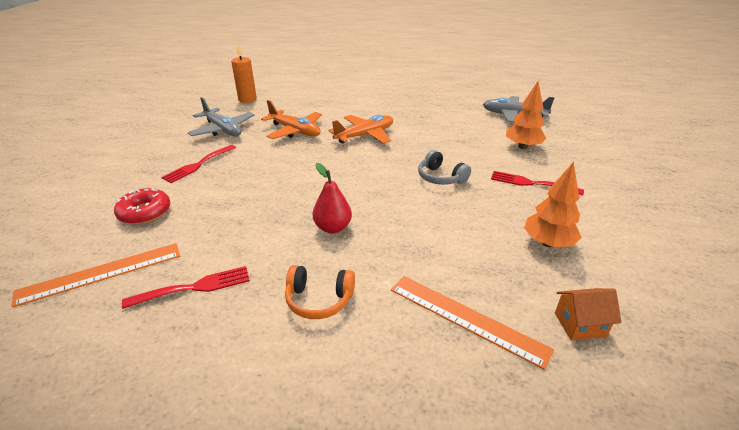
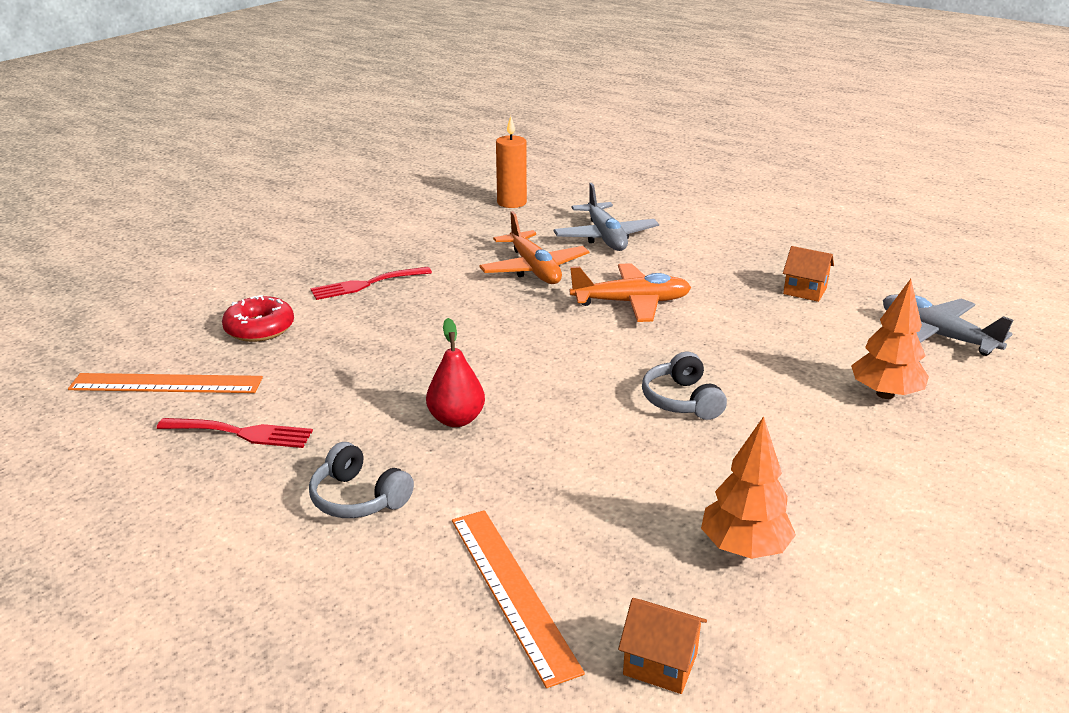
camera: 30 degrees right, 5 degrees down
(223, 130) = (439, 242): grey plane -> grey plane (605, 237)
(319, 299) = (358, 498): orange headphones -> grey headphones
(439, 109) = (805, 291): none -> orange house
(531, 183) = (826, 455): red fork -> none

